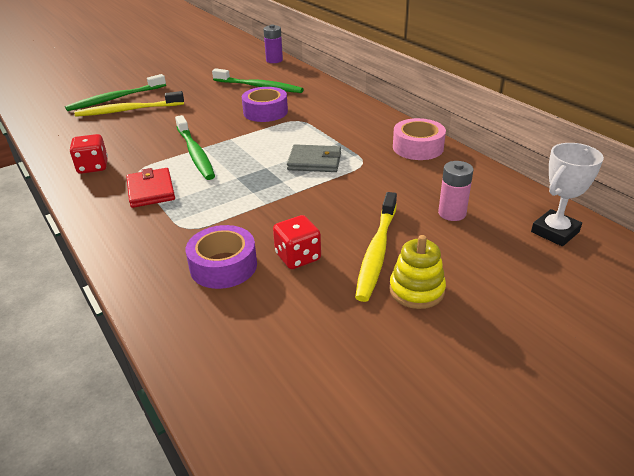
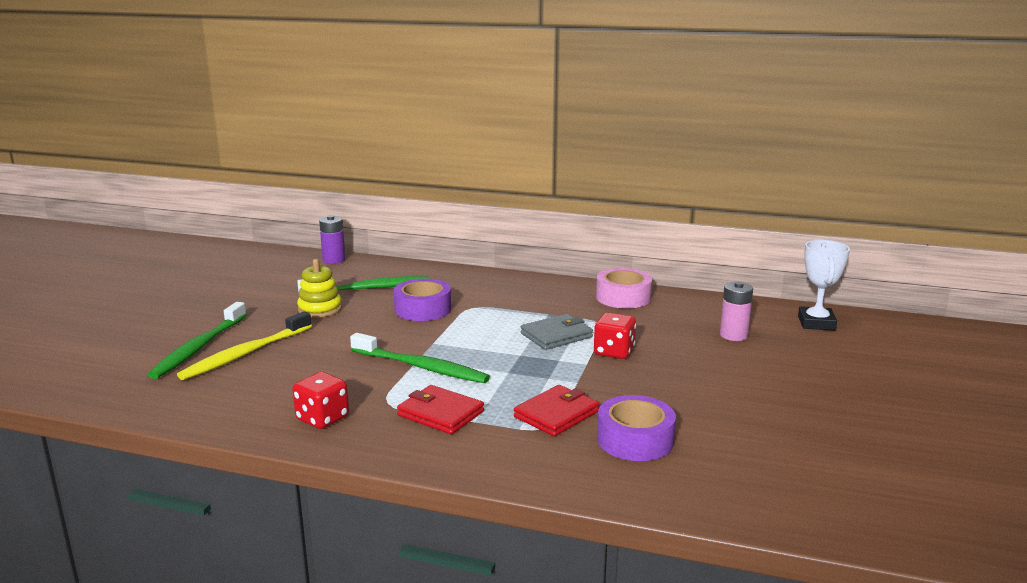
camera: 40 degrees left, 15 degrees down
(210, 222) = (556, 414): none -> red wallet
(298, 257) = (681, 408): red dice -> red dice (614, 352)
(377, 251) = (730, 380): yellow toothbrush -> none
(416, 290) = (800, 393): yellow stacking toy -> yellow stacking toy (320, 309)

